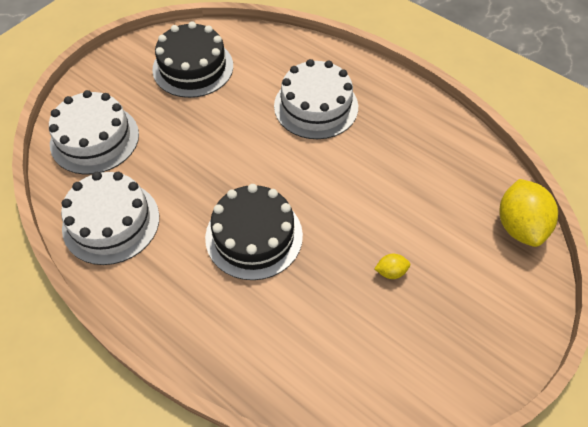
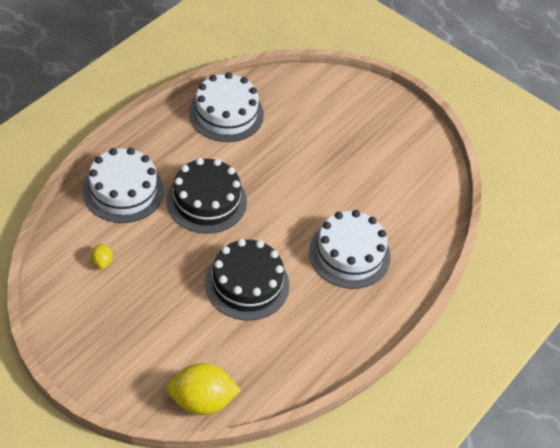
camera: 85 degrees right, 5 degrees down
(94, 139) = (309, 99): white cake -> white cake (123, 191)
(193, 67) = (396, 162): black cake -> black cake (247, 284)
(391, 272) = (164, 291): yellow lemon -> yellow lemon (102, 262)

